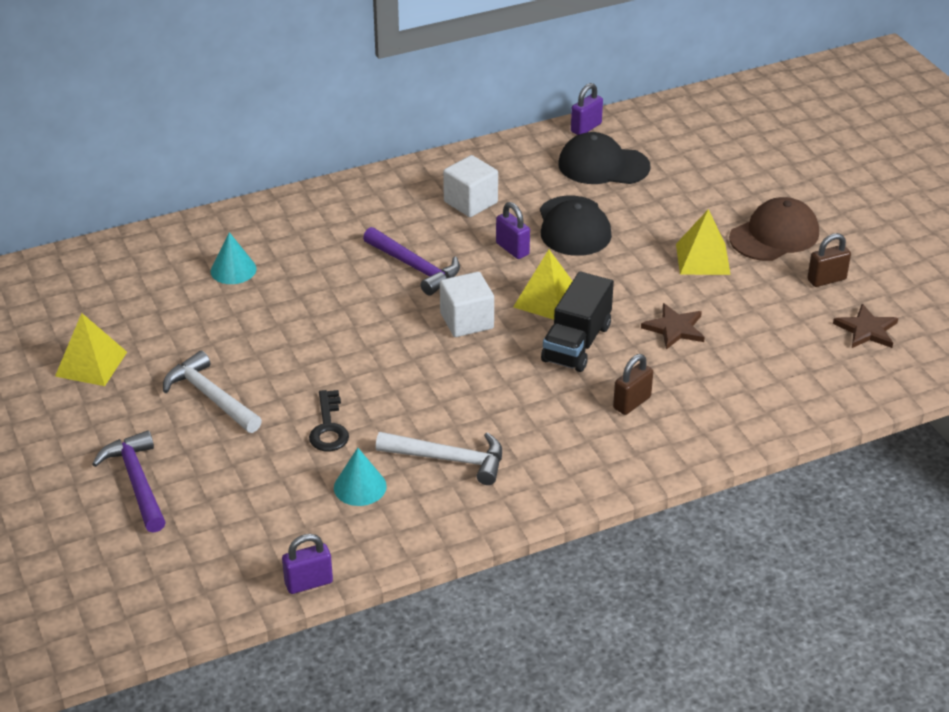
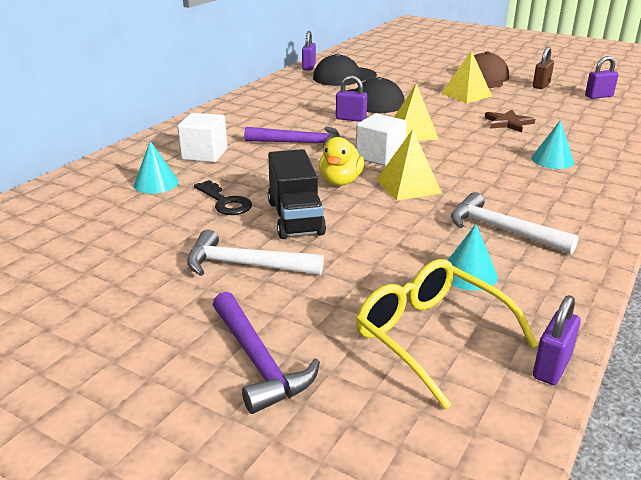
camera: 35 degrees left, 10 degrees down
(91, 364) = (87, 285): yellow pyramid -> yellow pyramid (408, 186)
(137, 482) = (258, 361): purple hammer -> purple hammer turned 150 degrees counterclockwise
(263, 521) = (430, 336): none -> yellow glasses
(328, 427) = (379, 246): black key -> black key (225, 202)
(388, 338) = (340, 181): none -> yellow duck
(449, 459) = (501, 230): white hammer -> white hammer turned 120 degrees counterclockwise
(470, 202) = (289, 108): white cube -> white cube (204, 154)
(576, 343) = (467, 145): black truck -> black truck (295, 218)
(632, 403) = (552, 160): brown padlock -> turquoise cone
(867, 330) = (598, 96): brown star -> purple padlock

